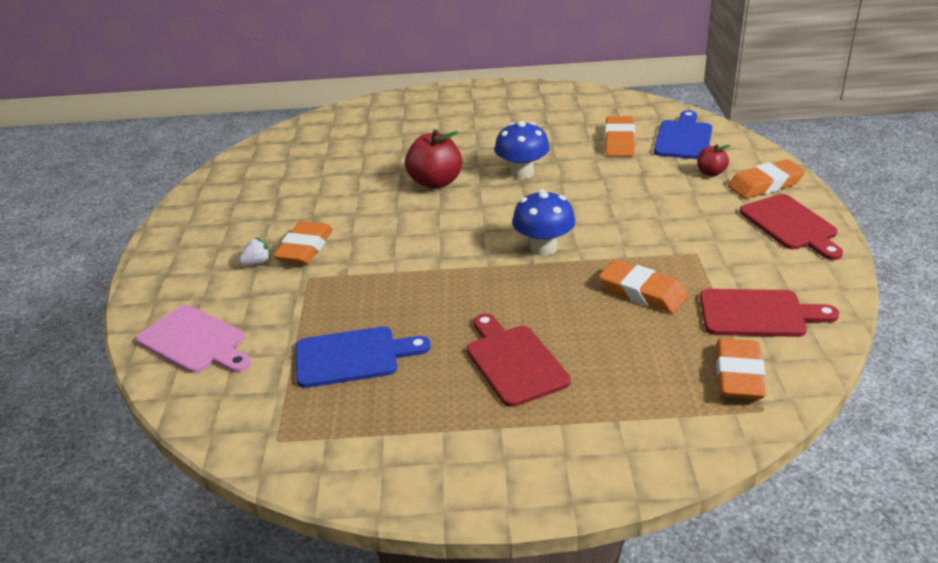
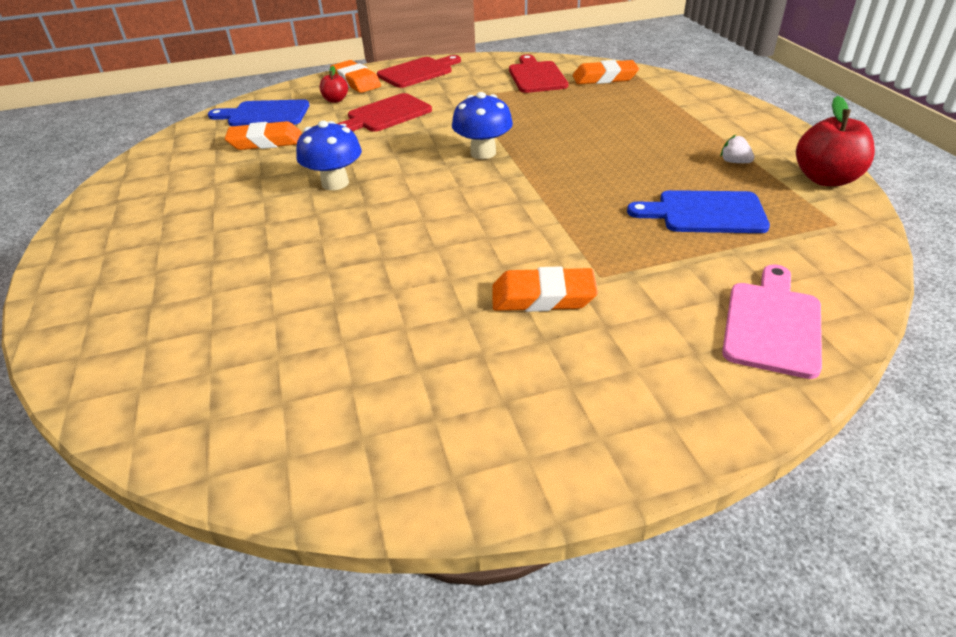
camera: 105 degrees left, 5 degrees up
(257, 262) = (593, 329): white strawberry -> white strawberry (734, 162)
(352, 357) = (705, 213): blue cutting board -> blue cutting board turned 60 degrees counterclockwise
(435, 182) = (360, 234): red apple -> red apple (825, 179)
(514, 362) = (650, 143): red cutting board -> red cutting board (386, 115)
(642, 292) = (531, 110): orange eraser -> none

